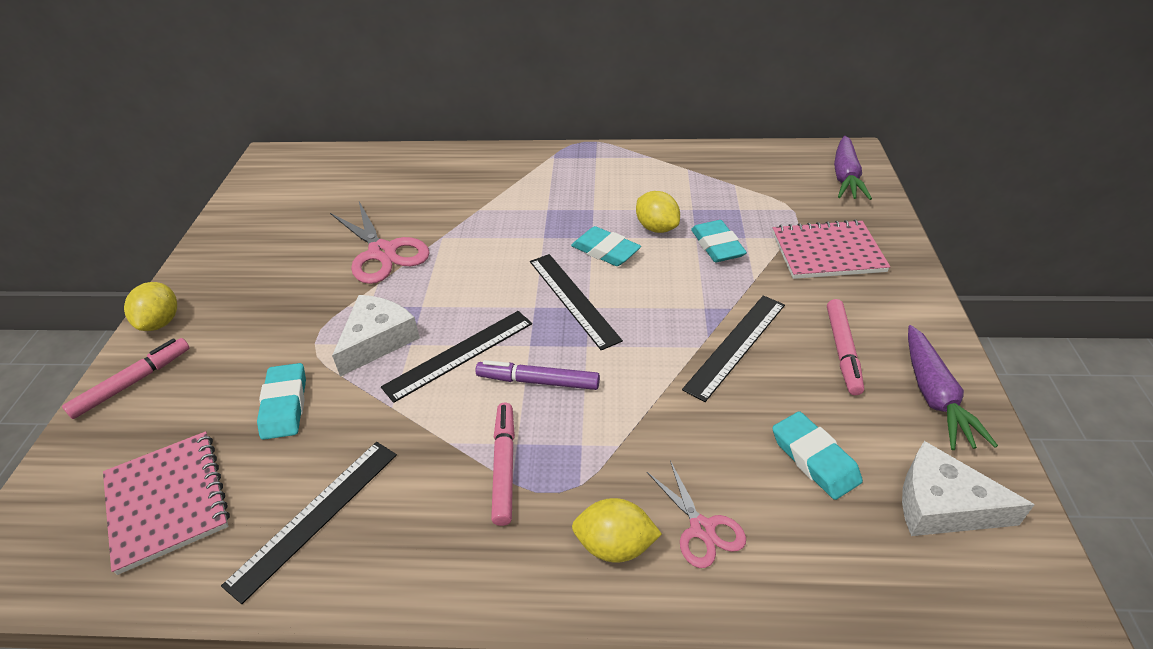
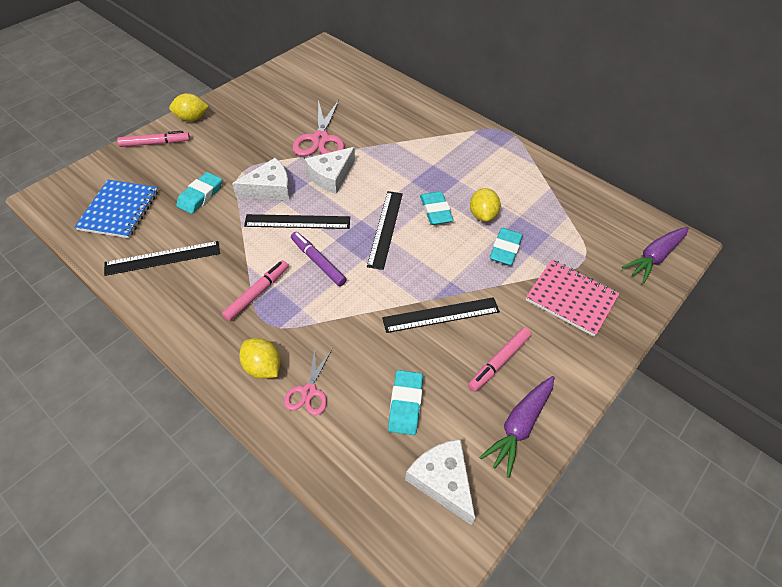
camera: 35 degrees right, 10 degrees up
(161, 322) = (192, 118): yellow lemon -> yellow lemon turned 45 degrees clockwise
(167, 501) = (119, 210): pink notebook -> blue notebook
(443, 283) = (331, 176): none -> white cheese

